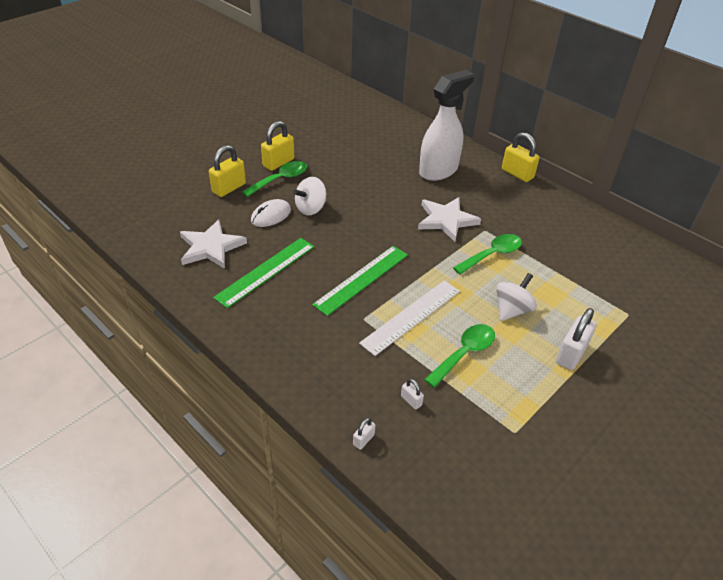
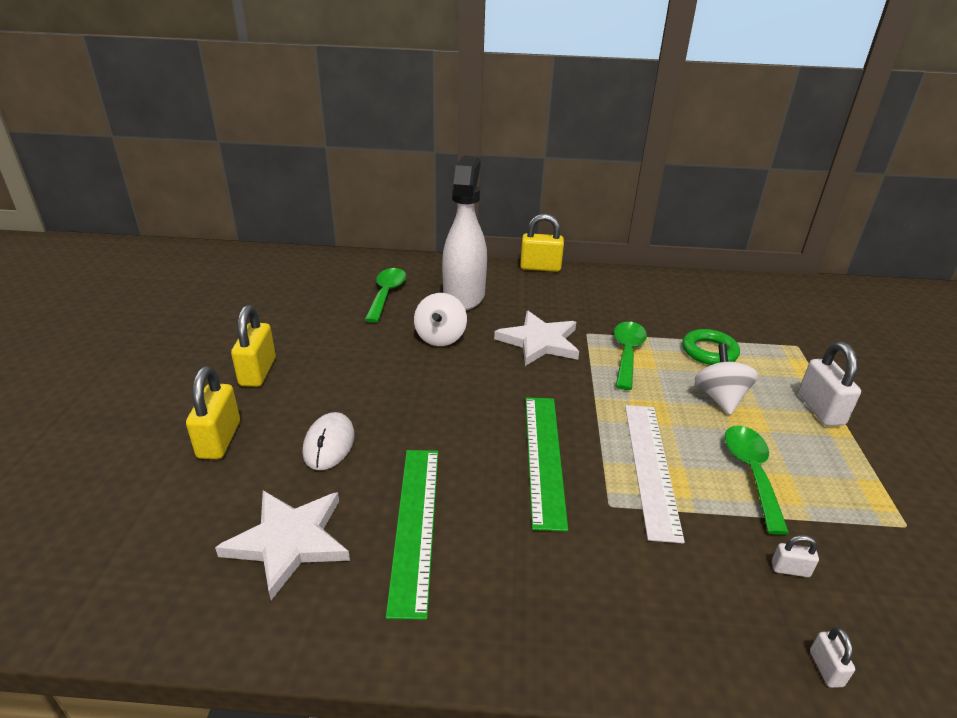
camera: 40 degrees left, 10 degrees down
(280, 180) = (286, 391): green spoon -> green spoon (386, 294)
(311, 208) = (373, 407): white spinning top -> white spinning top (440, 337)
(552, 282) = (709, 351): none -> green ring

